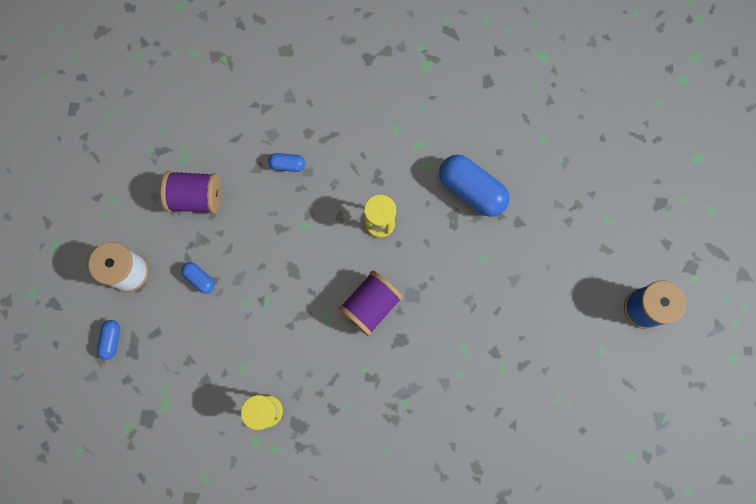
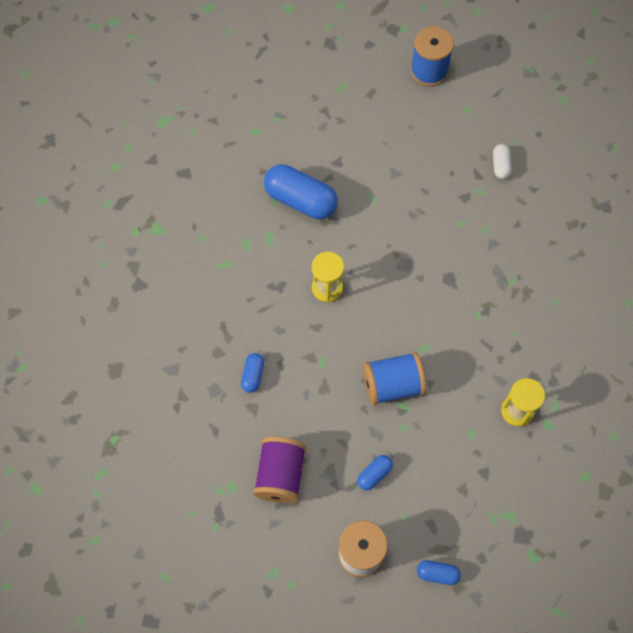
camera: 85 degrees left, 10 degrees down
(286, 290) = (392, 385): none -> blue spool
(370, 306) = (413, 304): purple spool -> none
(471, 190) = (300, 200): blue capsule -> blue capsule turned 75 degrees clockwise
(537, 389) = (500, 166): none -> white capsule

